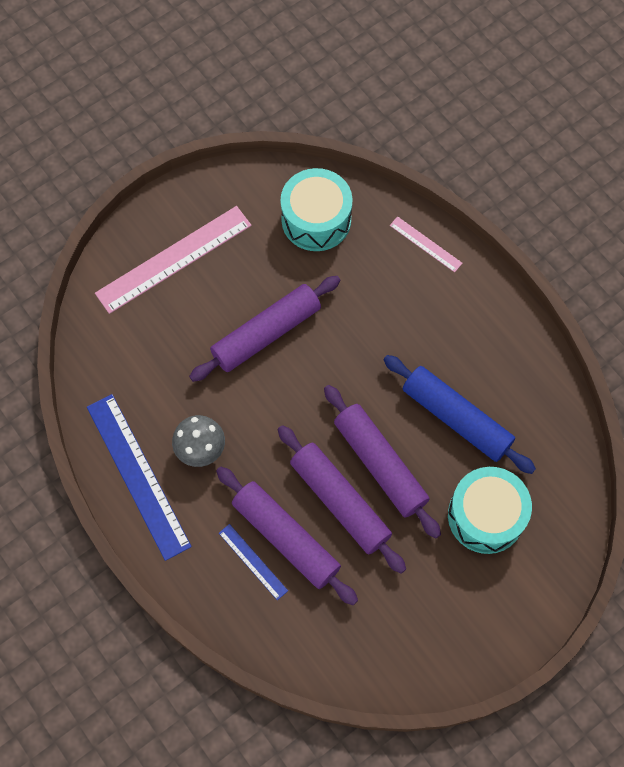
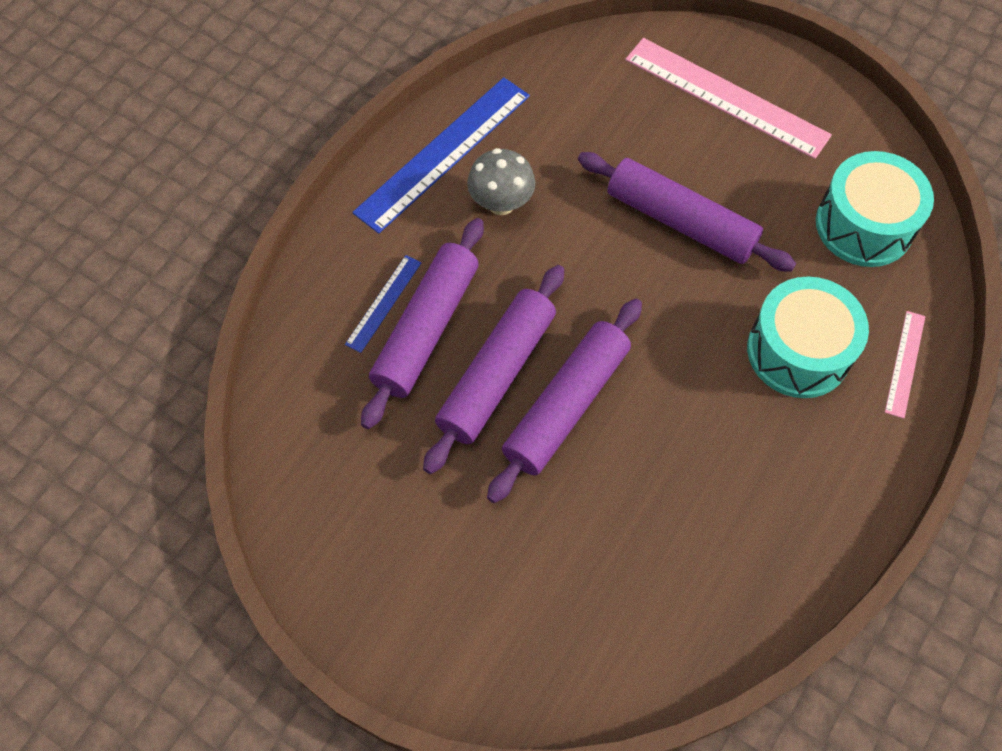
camera: 70 degrees right, 5 degrees down
(456, 418) = (672, 480): blue rolling pin -> none
(485, 516) = (549, 562): turquoise drum -> turquoise drum (798, 351)

